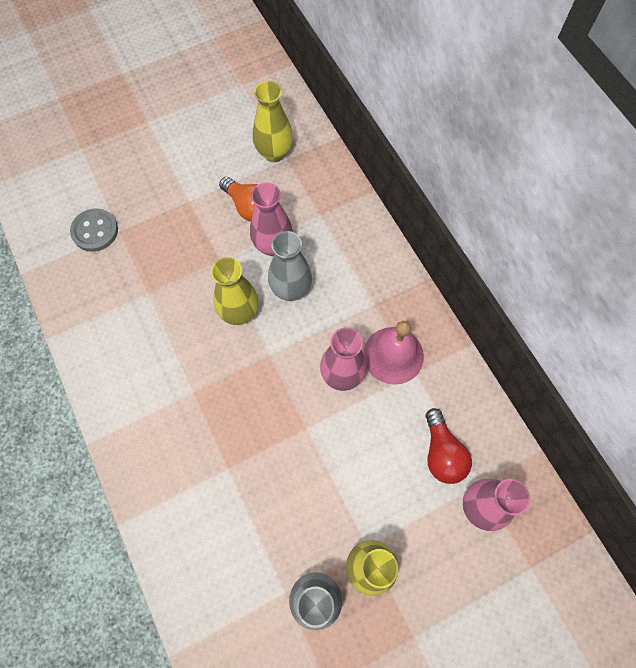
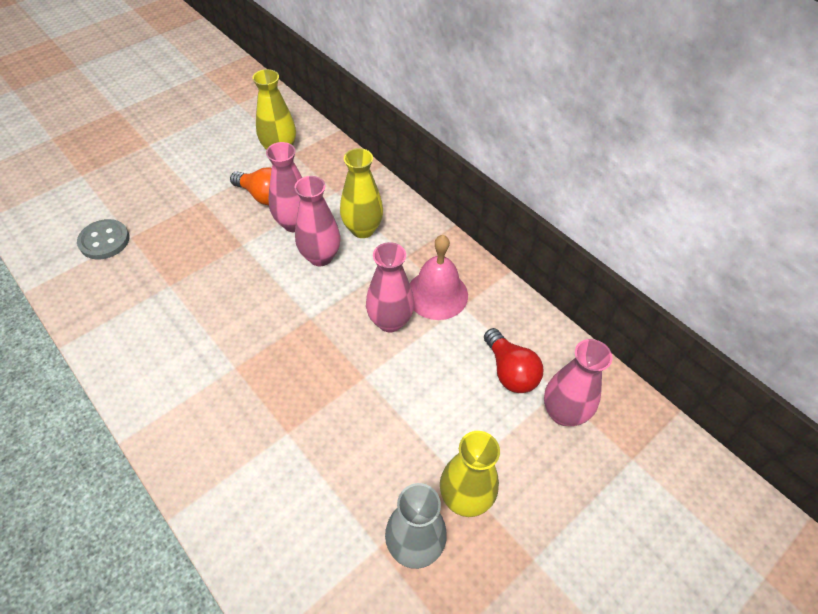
camera: 15 degrees left, 15 degrees down
(239, 313) = (271, 286): yellow vase -> yellow vase (362, 229)
(291, 289) = (320, 257): grey vase -> pink vase

